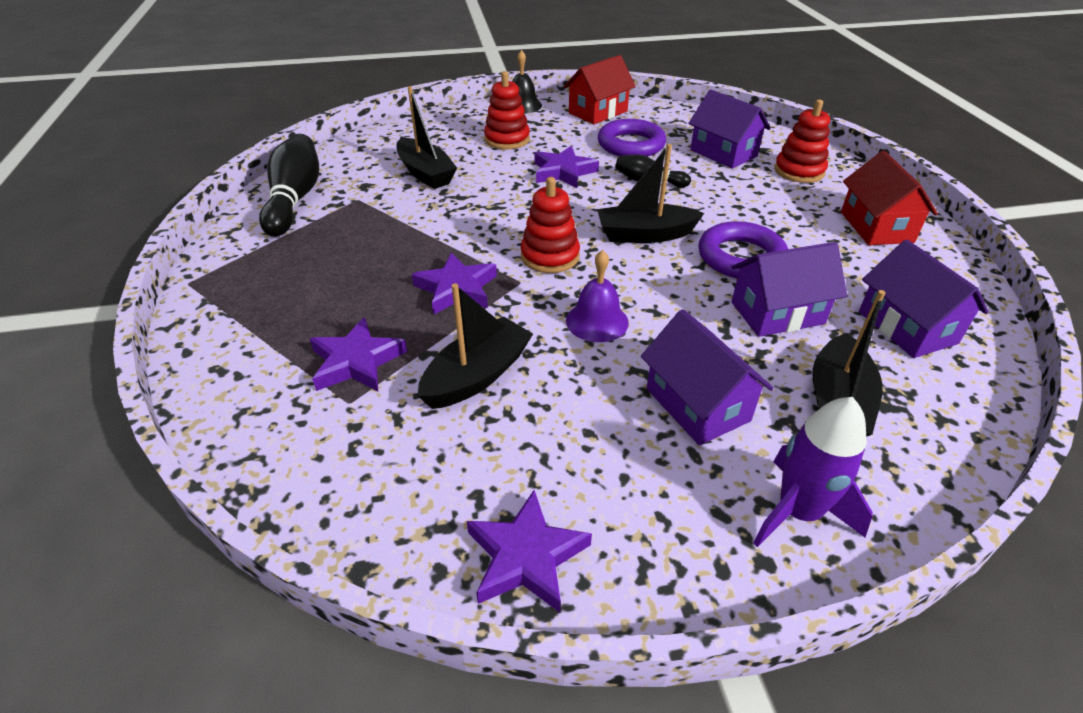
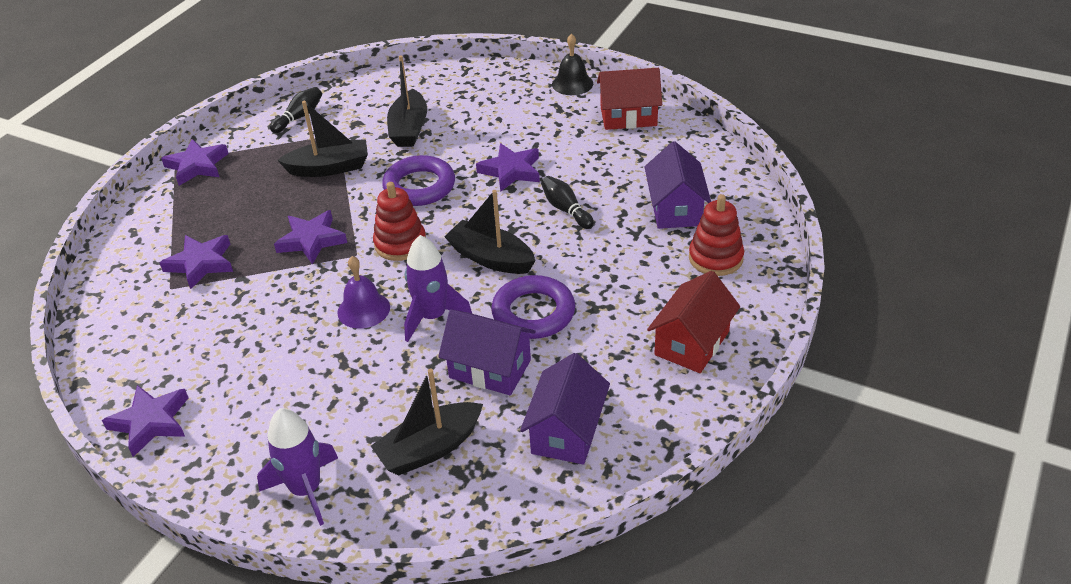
camera: 40 degrees right, 0 degrees up
(224, 277) = (197, 166): none -> purple star
(295, 199) = (299, 117): black bowling pin -> black bowling pin, size x0.55
(477, 375) = (250, 308): black boat -> black boat (329, 168)
(507, 139) = (511, 118): red stacking toy -> none
(631, 145) = (605, 165): purple ring -> purple ring (419, 186)
(667, 297) = (433, 317): none -> purple rocket
(697, 404) = (343, 398): purple house -> none

